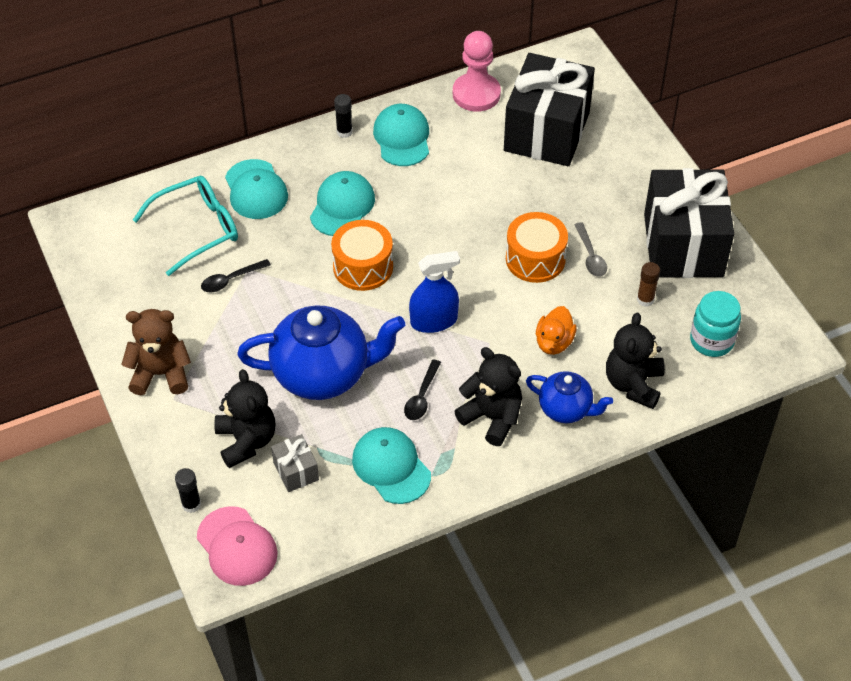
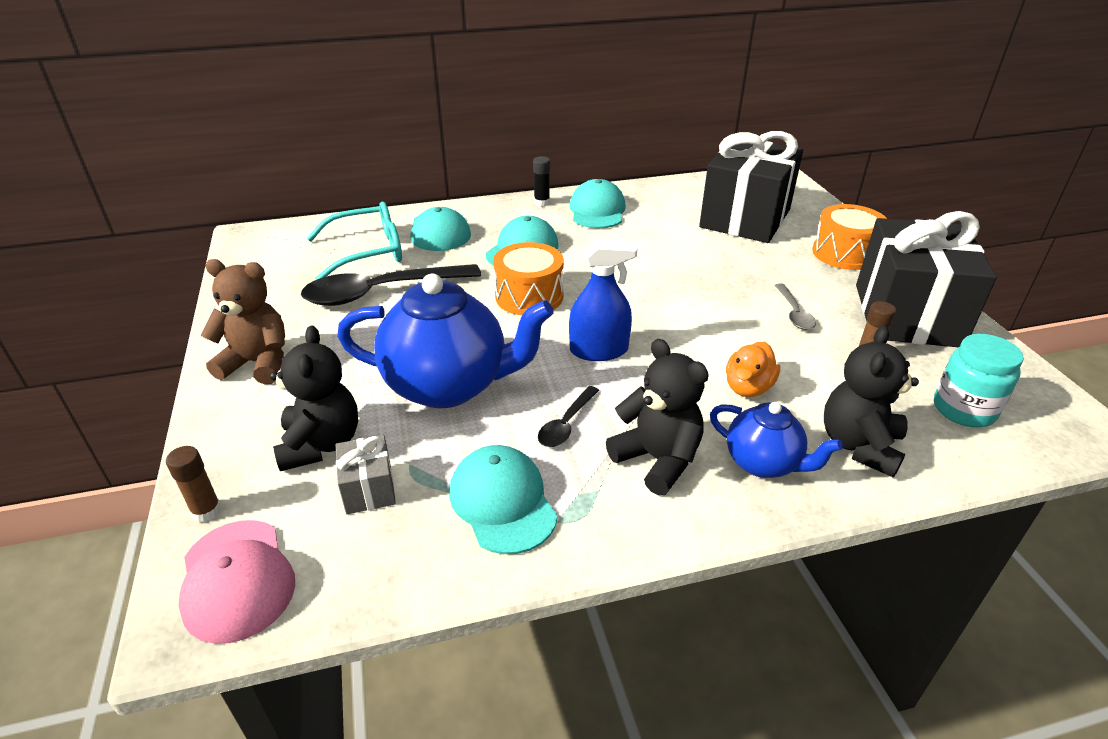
camera: 10 degrees right, 15 degrees down
(191, 504) = (207, 511): black glue stick -> brown glue stick
(231, 280) = (381, 292): black spoon -> black spoon, size x2.12
(476, 94) = (676, 190): pink pawn -> none
(535, 259) = (728, 309): orange drum -> orange drum (844, 253)

